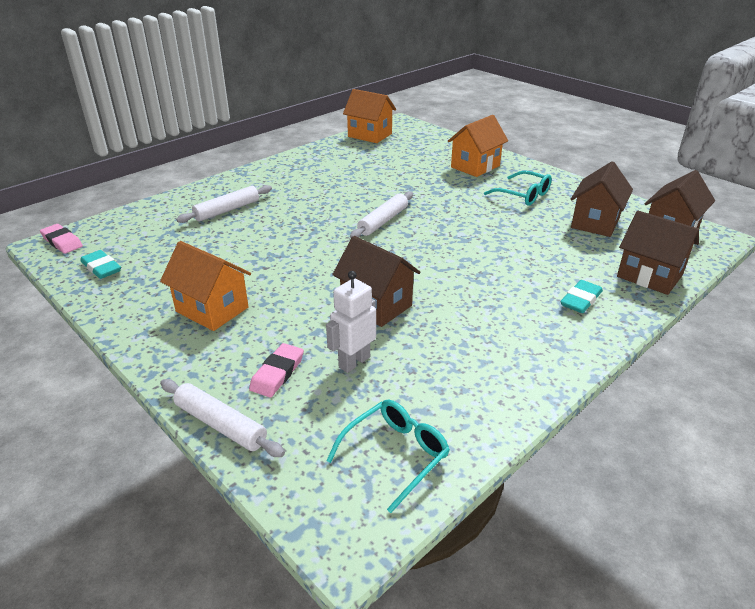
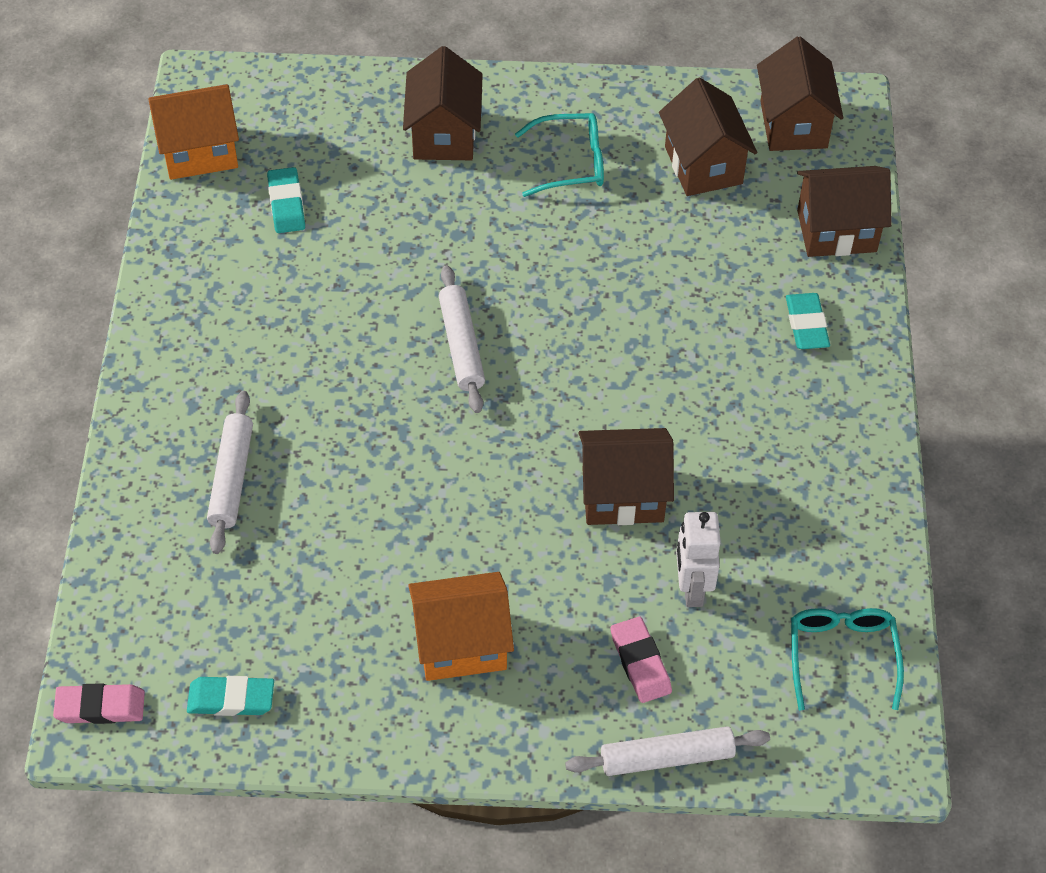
camera: 45 degrees left, 20 degrees up
(379, 157) = (286, 204): none -> turquoise eraser
(475, 166) = (444, 134): orange house -> brown house

